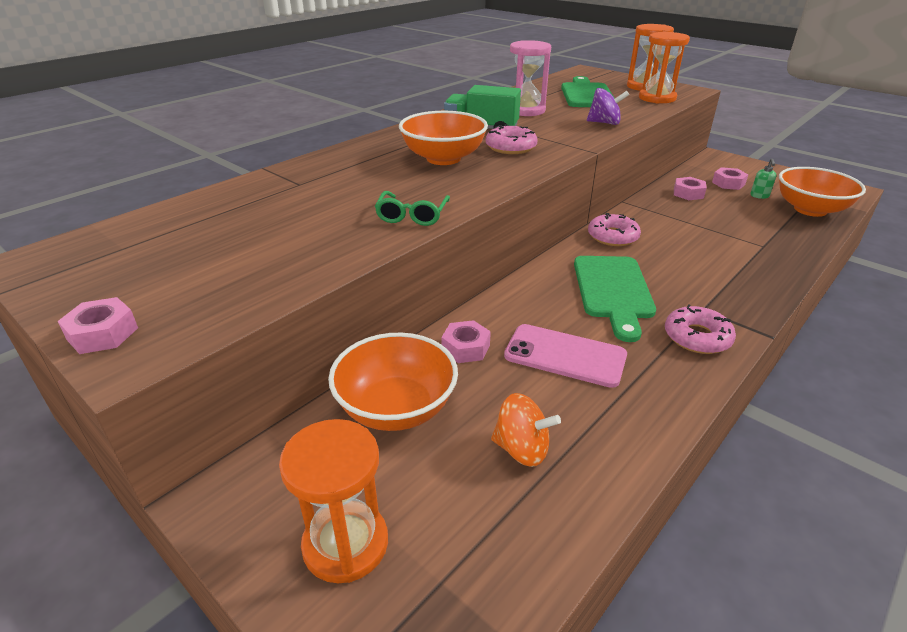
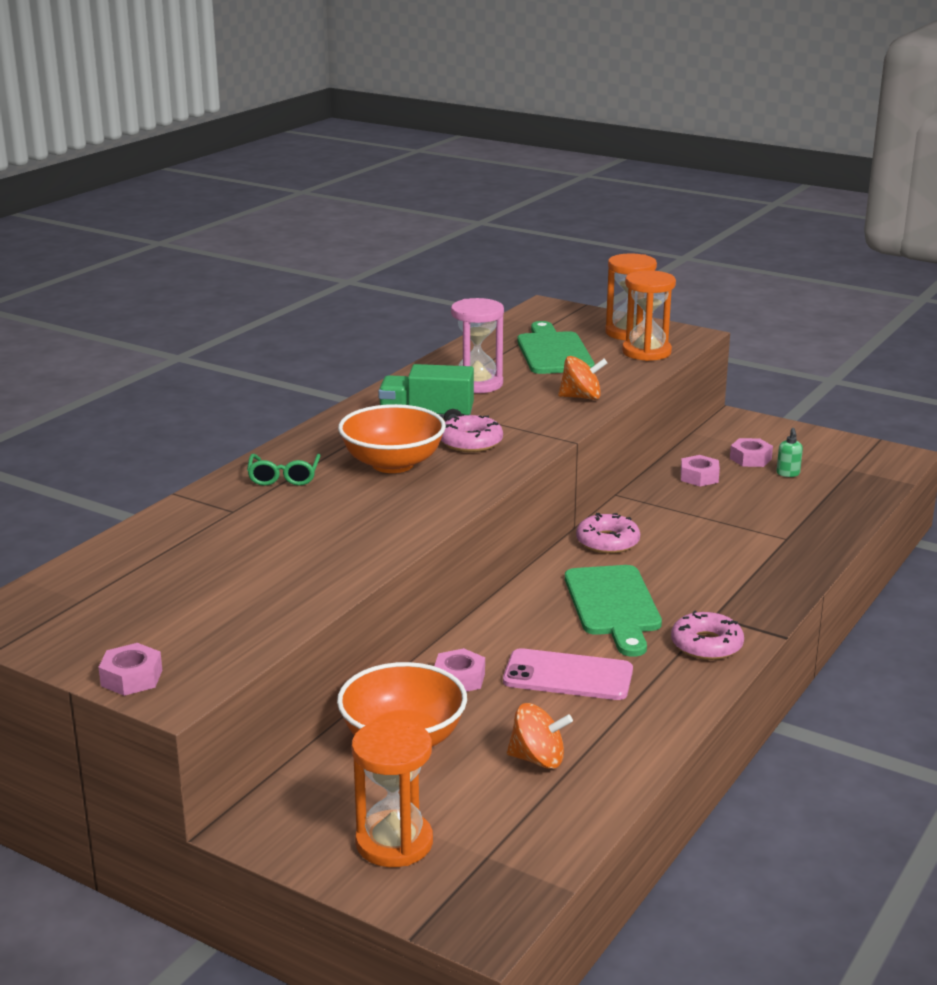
camera: 10 degrees left, 10 degrees down
(412, 215) = (383, 538): green glasses -> green glasses (284, 476)
(604, 123) = (581, 397): purple spinning top -> orange spinning top
(810, 209) = (847, 487): orange bowl -> none

